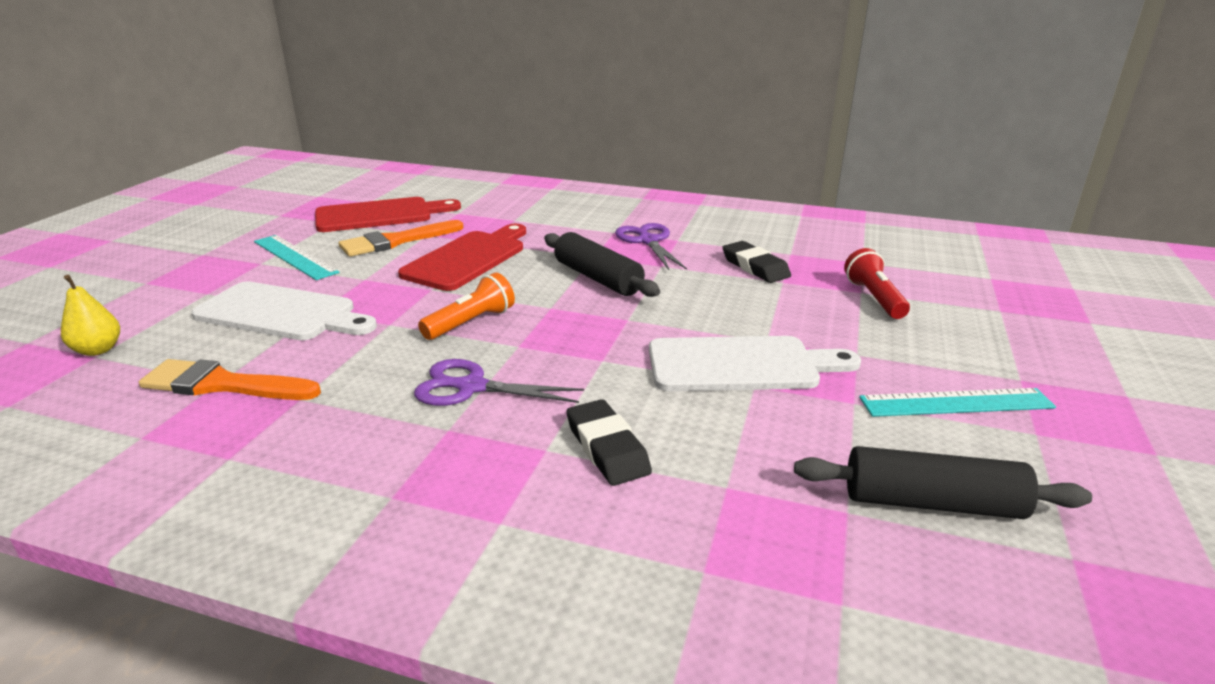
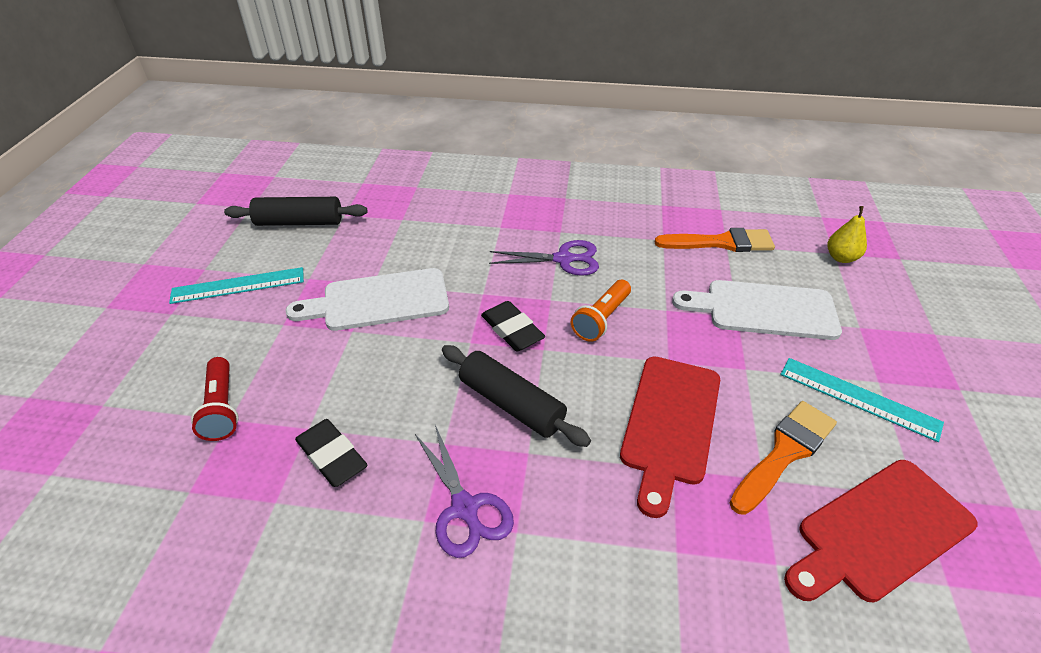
camera: 170 degrees right, 15 degrees up
(607, 448) = (466, 231): black eraser -> black eraser (512, 330)

